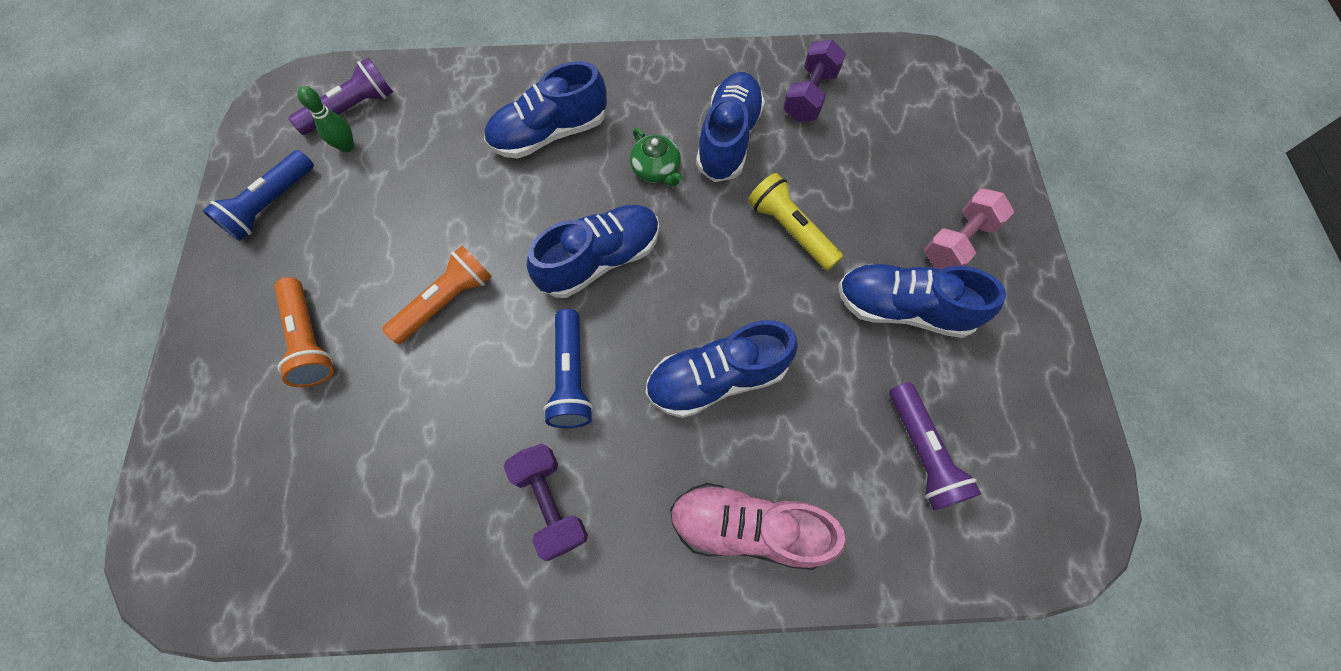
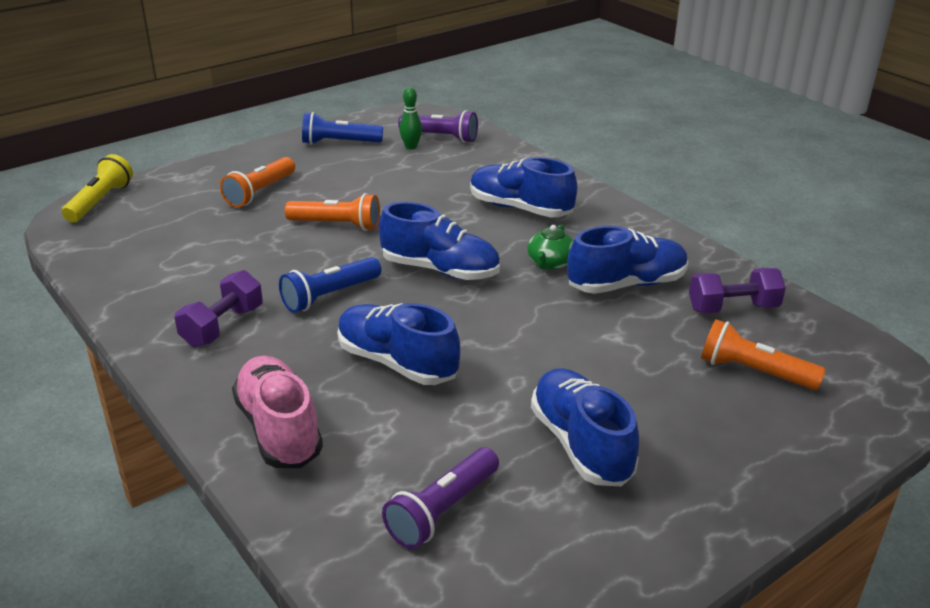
camera: 55 degrees right, 35 degrees down
(790, 230) = (581, 349): yellow flashlight -> yellow flashlight (100, 201)
(891, 141) = (754, 372): none -> orange flashlight
(958, 242) = (699, 455): pink dumbbell -> none

